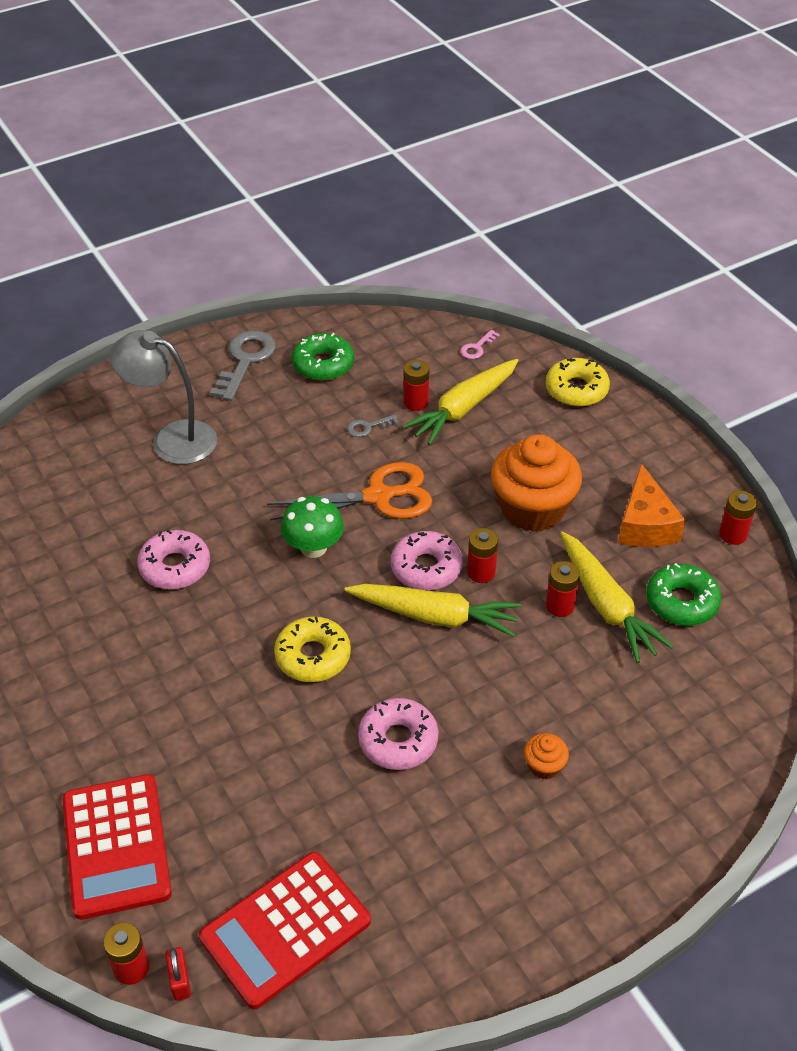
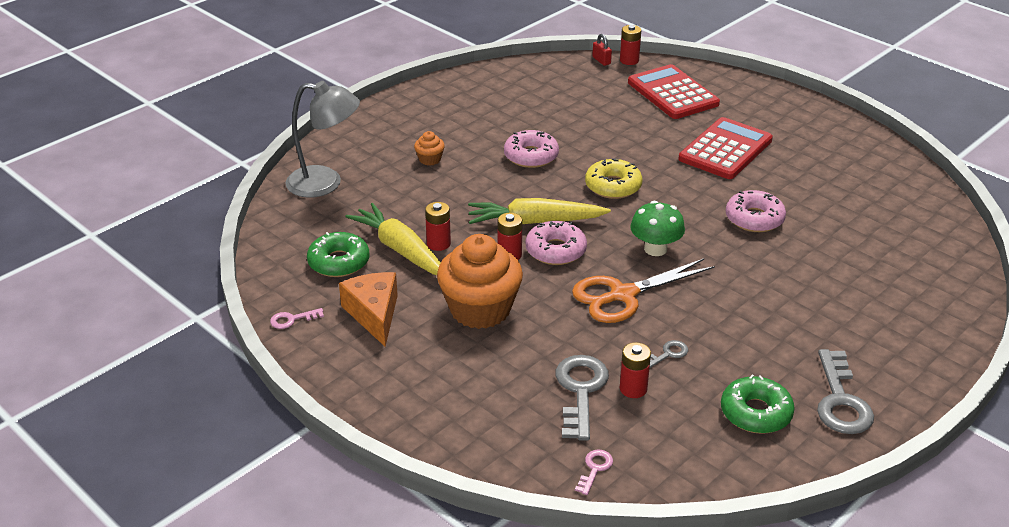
camera: 165 degrees right, 10 degrees down
(172, 438) = (843, 310): grey lamp -> grey lamp (325, 183)
(285, 929) = (557, 81): red calculator -> red calculator (725, 149)
(463, 409) = (580, 391): yellow carrot -> grey key
(576, 390) = (464, 437): yellow donut -> none
(733, 534) = (292, 319): red battery -> pink key

